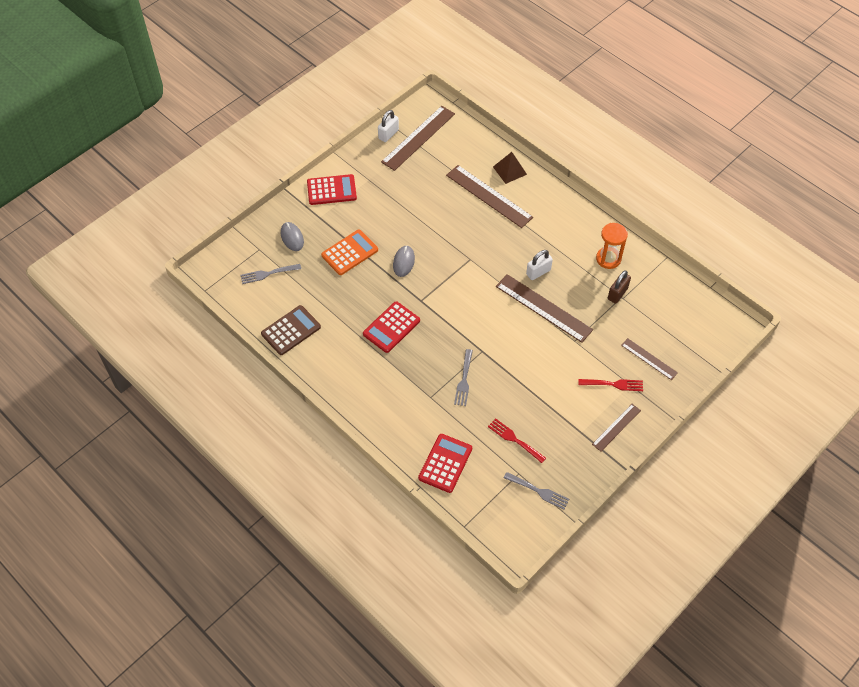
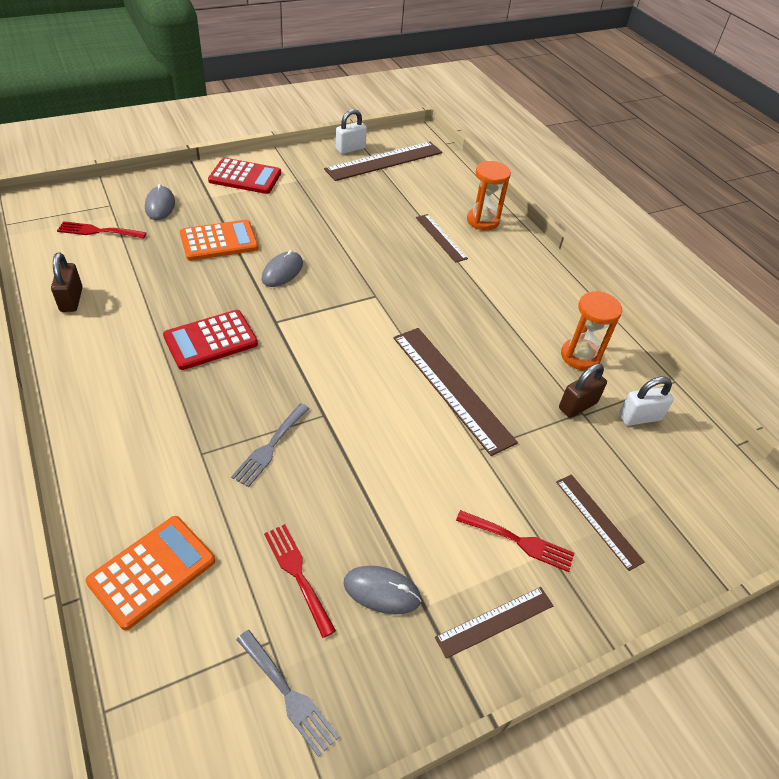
camera: 15 degrees right, 10 degrees down
(268, 274) = (98, 231): grey fork -> red fork
(291, 330) = (71, 300): brown calculator -> brown padlock
(445, 463) = (152, 571): red calculator -> orange calculator
(489, 196) = (440, 238): brown ruler -> brown ruler, size x0.56
(510, 170) = (483, 220): brown pyramid -> orange hourglass
(538, 272) = (466, 340): white padlock -> white padlock (639, 417)
(558, 433) = (382, 591): none -> grey mouse

